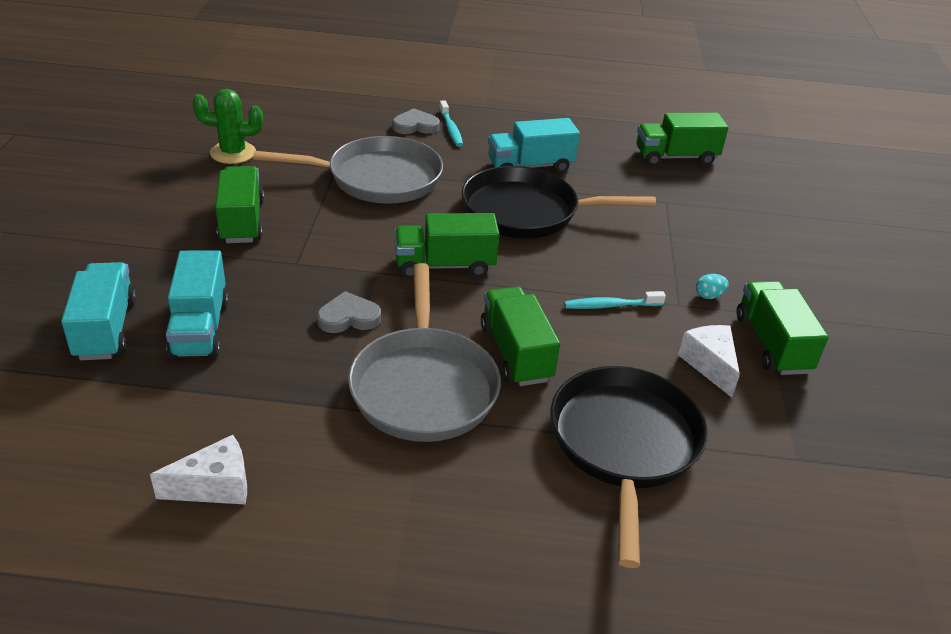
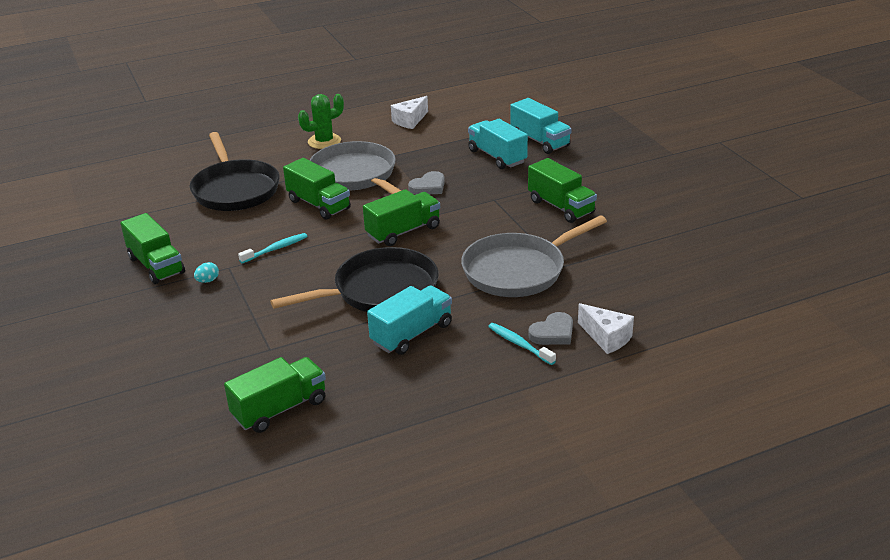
camera: 155 degrees right, 5 degrees down
(233, 153) = (646, 245): green cactus -> green cactus (324, 141)
(710, 365) = (197, 239): white cheese -> white cheese (606, 337)

